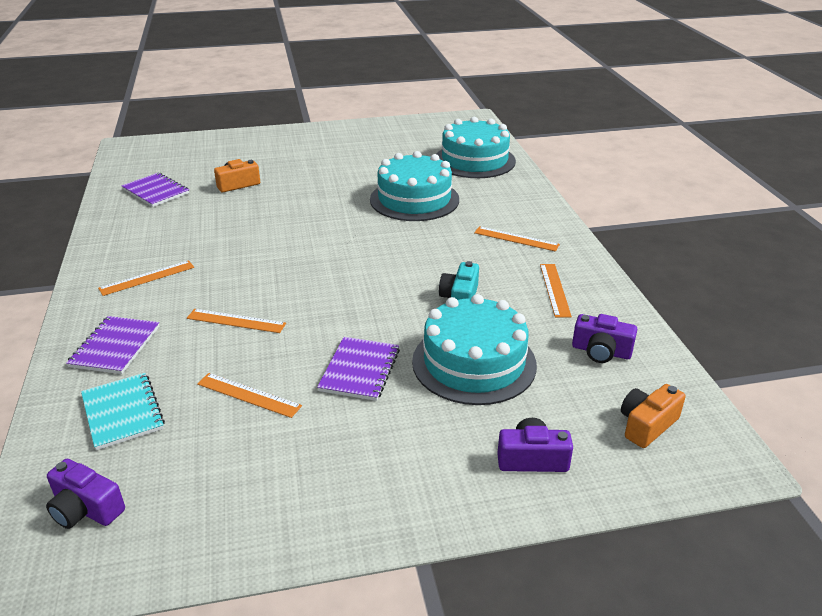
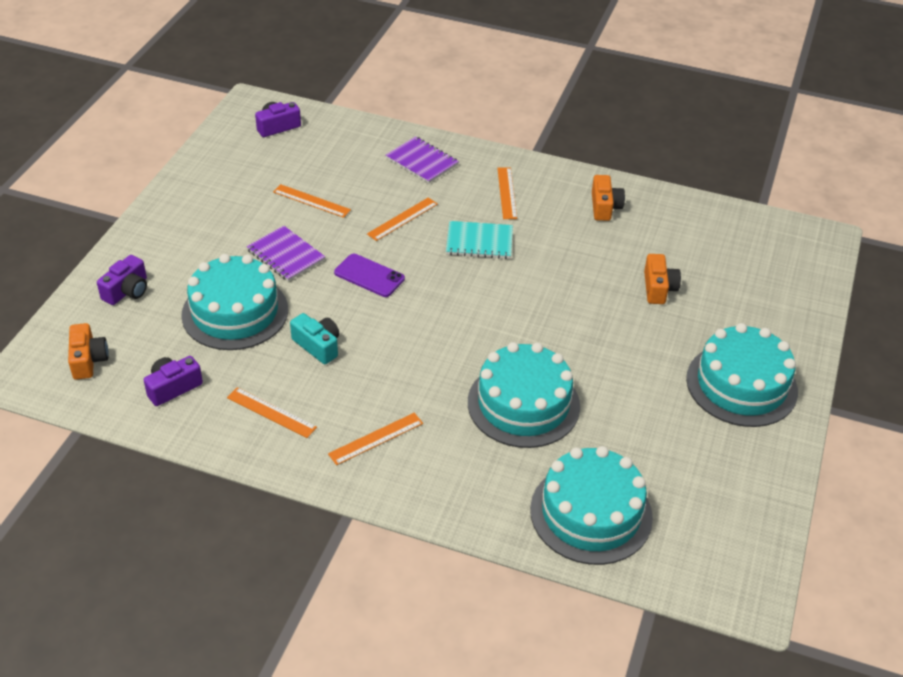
camera: 120 degrees right, 10 degrees up
(122, 412) = (346, 151): turquoise notebook -> turquoise notebook (479, 242)
(139, 227) = (604, 207): none -> orange camera
(156, 191) = (679, 232): purple notebook -> none
(248, 395) = (311, 201): orange ruler -> orange ruler turned 60 degrees clockwise
(314, 144) = (741, 385): none -> turquoise cake
(342, 307) = (369, 276): none -> purple phone

